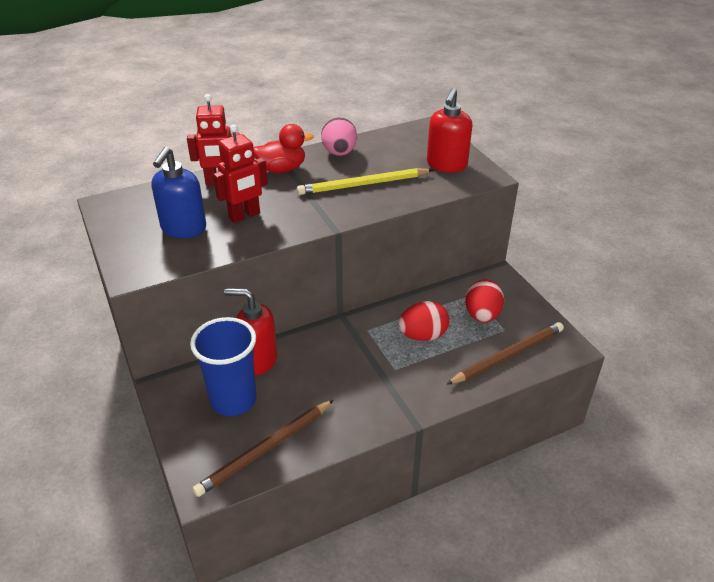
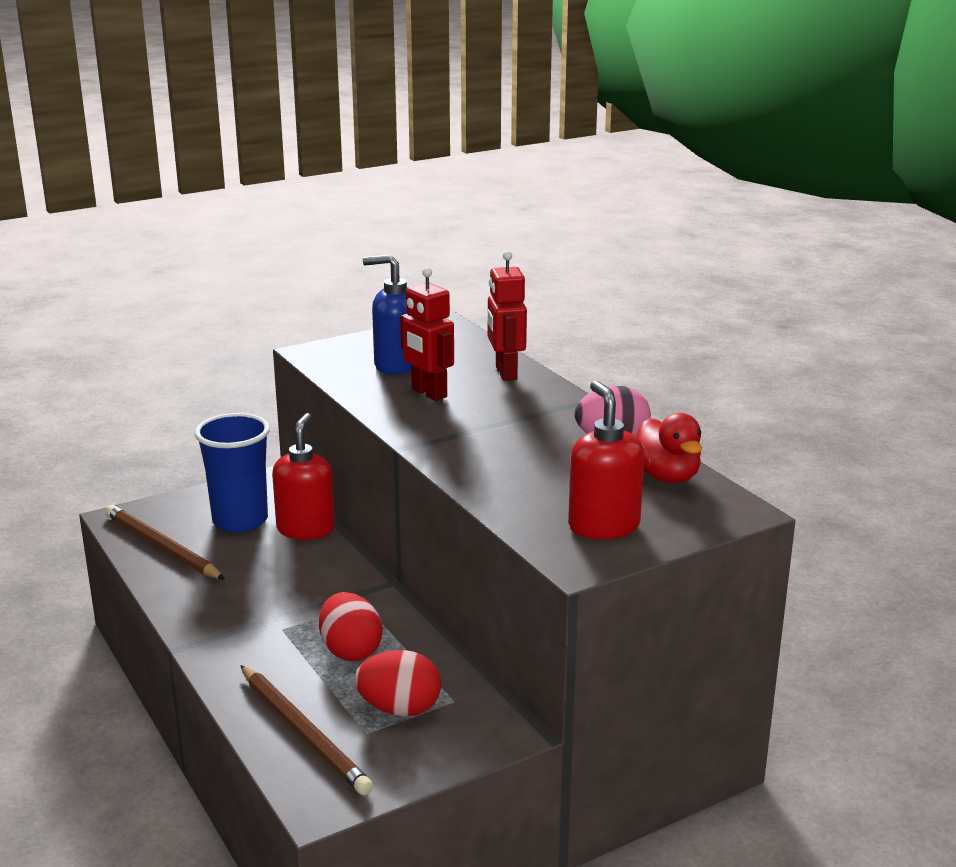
camera: 85 degrees right, 15 degrees down
(282, 169) = (550, 405): red duck -> red duck (666, 476)
(363, 185) = (522, 461): yellow pencil -> none
(446, 165) = (603, 526): red soap dispenser -> red soap dispenser turned 60 degrees clockwise

